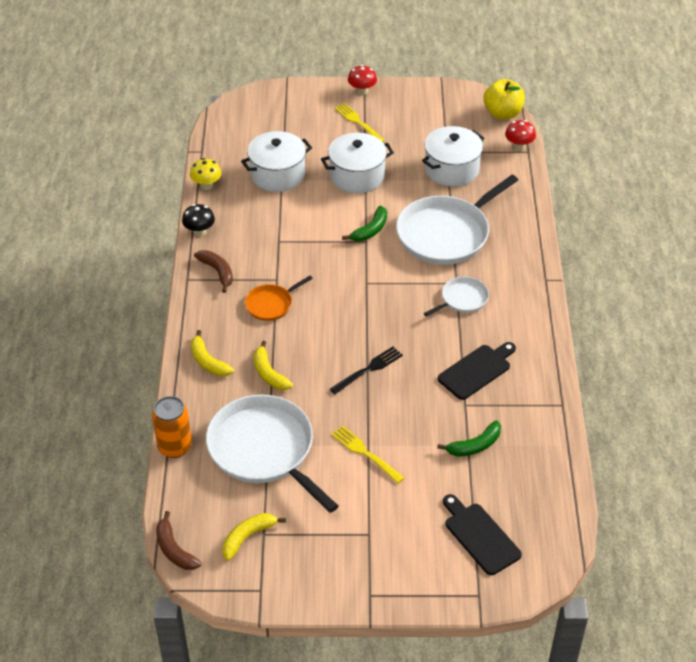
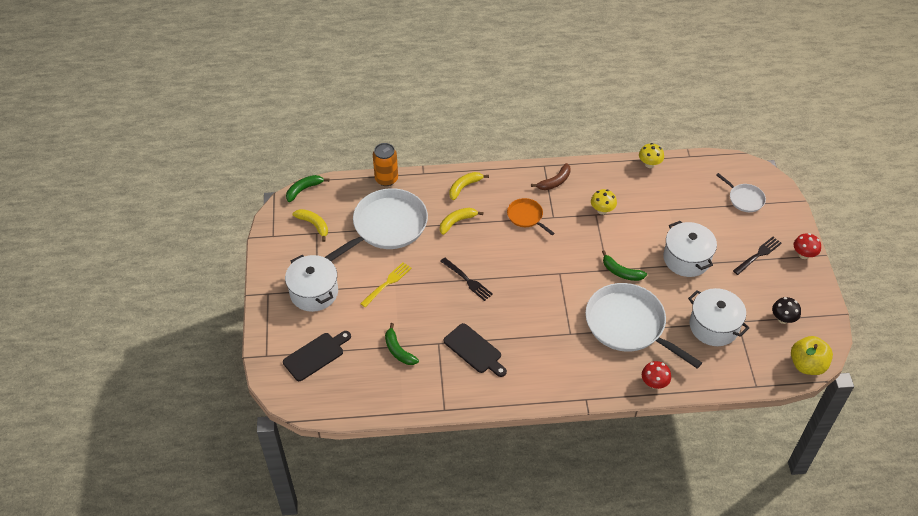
camera: 85 degrees right, 5 degrees up
(174, 549) = (304, 189): brown banana -> green banana
(199, 231) = (596, 166): black mushroom -> black mushroom (783, 319)
(273, 235) = (602, 210): none -> yellow mushroom
(277, 174) = (674, 206): white pot -> white pot (314, 292)
(358, 122) = (758, 255): yellow fork -> black fork
(462, 299) = (552, 338): white pan -> white pan (744, 199)
(519, 146) = (761, 378): red mushroom -> red mushroom (654, 383)

